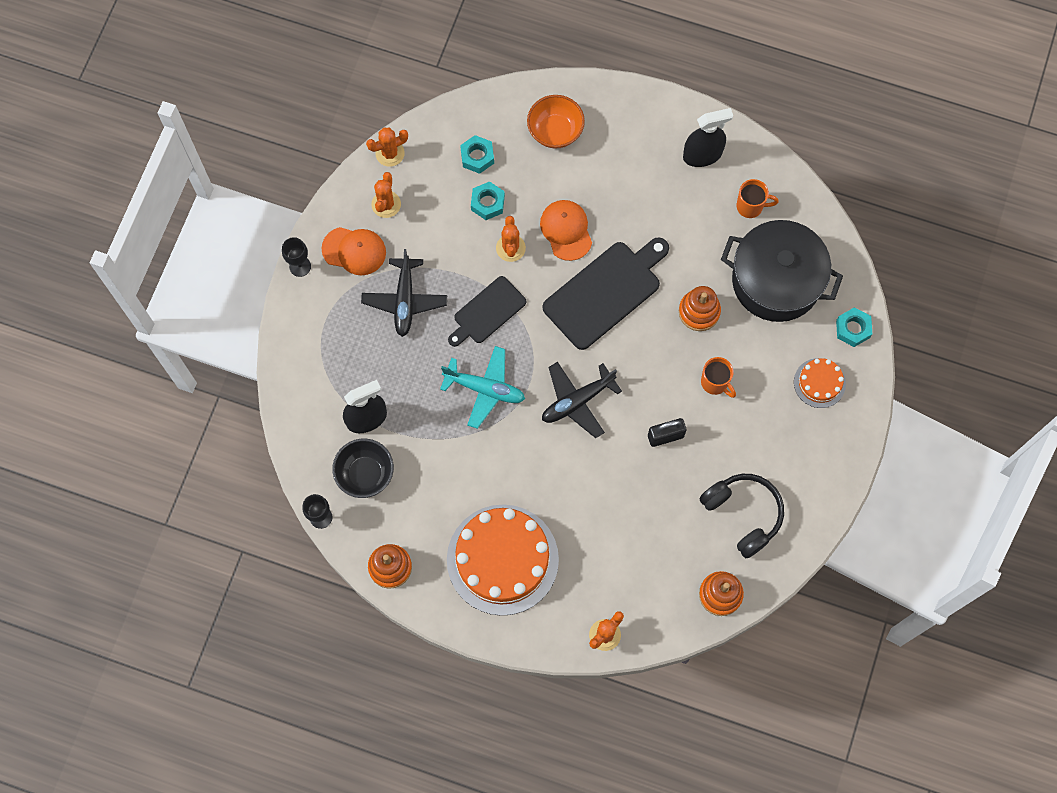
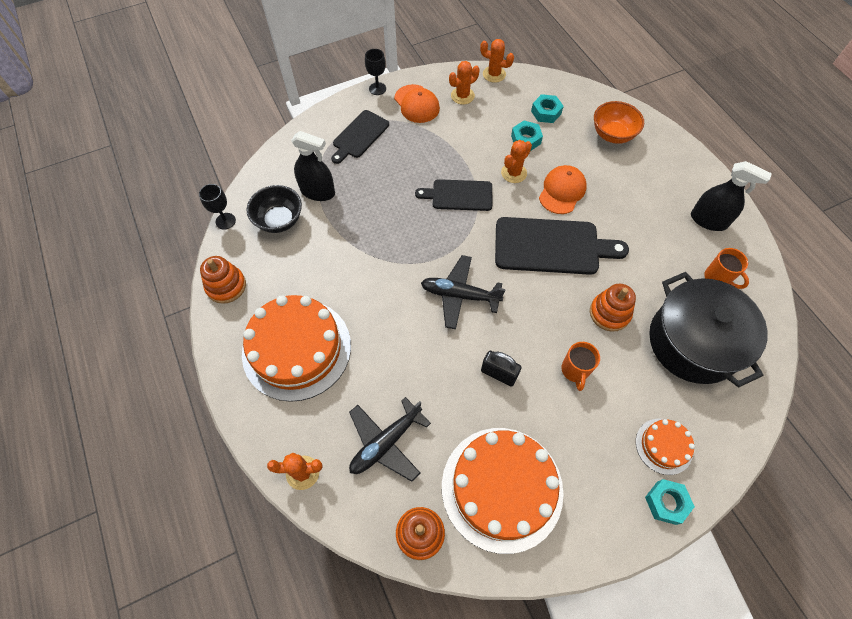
camera: 45 degrees right, 10 degrees down
(340, 331) = (359, 136): none -> black cutting board
(405, 300) = (415, 150): black plane -> black plane (386, 443)
(485, 389) = (407, 236): turquoise plane -> none
(743, 514) = (502, 488): black headphones -> orange cake
(852, 329) = (731, 430): turquoise nut -> turquoise nut (666, 502)

